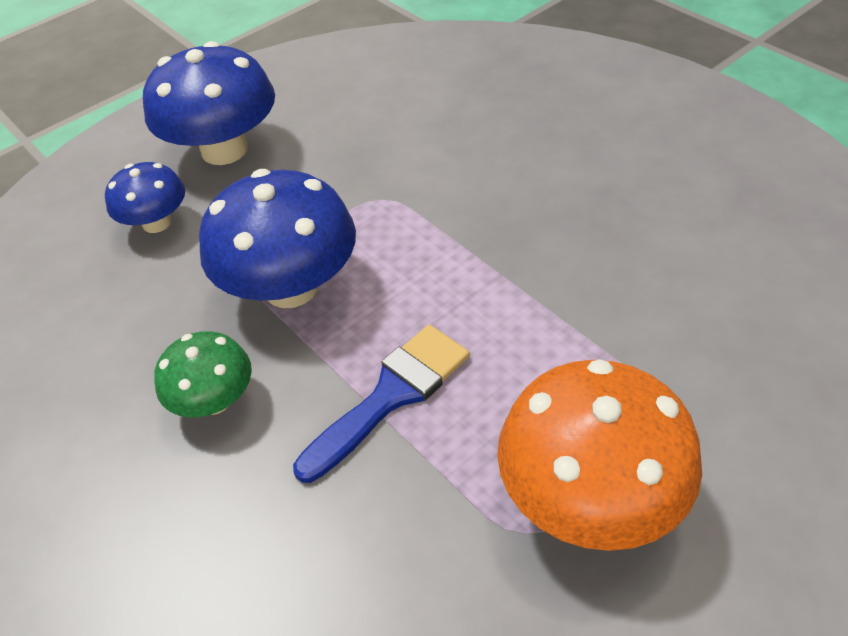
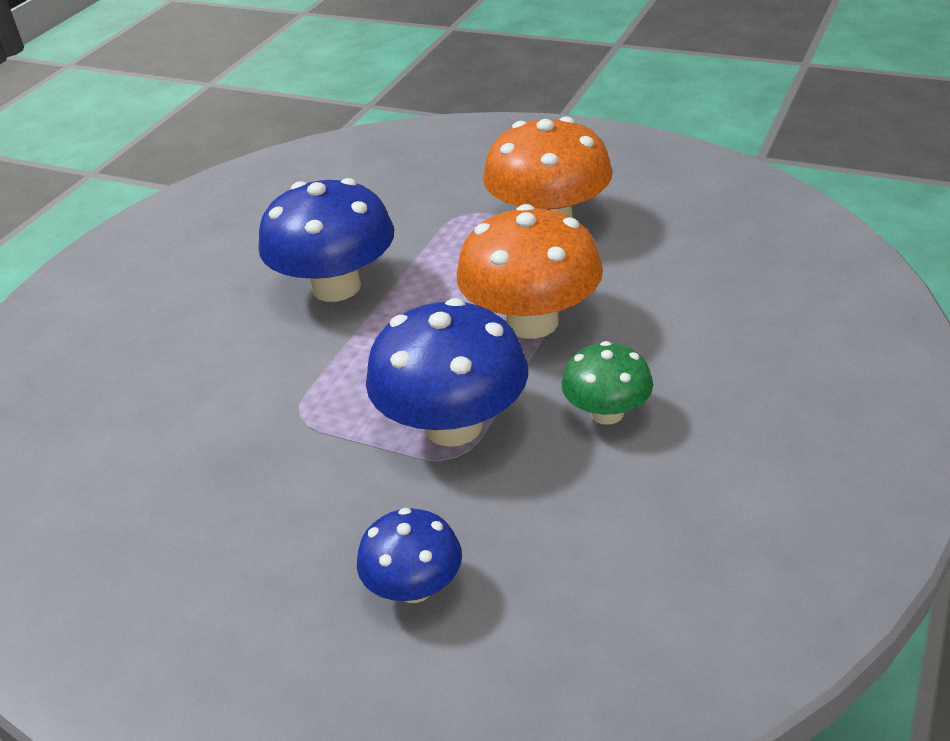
camera: 115 degrees left, 10 degrees down
(224, 150) = (252, 595): blue mushroom -> blue mushroom (336, 287)
(391, 395) = (532, 322): blue brush -> orange mushroom

